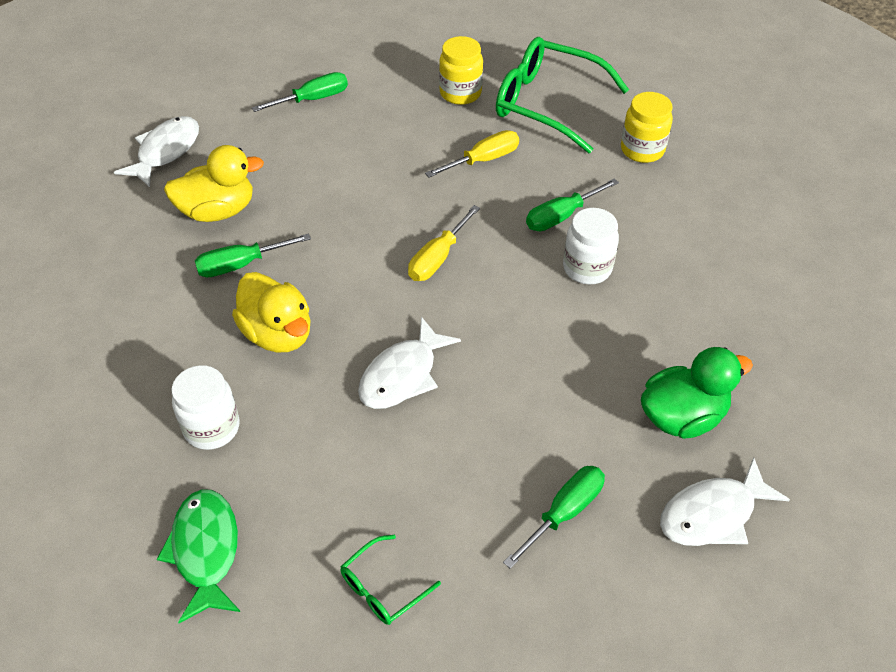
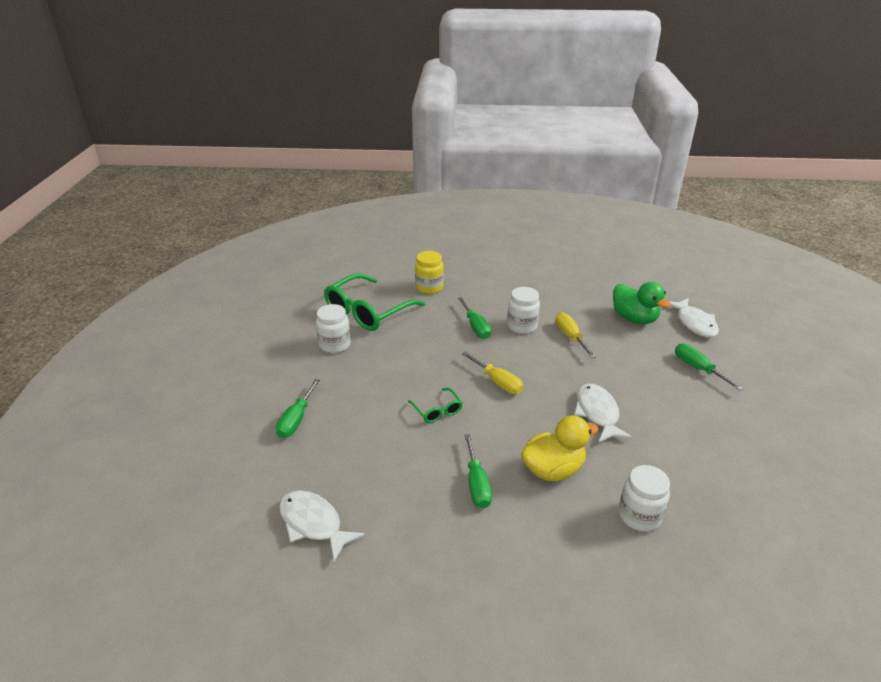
camera: 75 degrees left, 15 degrees down
(205, 551) = (744, 528): green fish -> none
(218, 211) = (409, 493): yellow duck -> none
(313, 99) = (296, 419): green screwdriver -> green screwdriver turned 150 degrees counterclockwise
(382, 588) = (757, 445): green glasses -> green glasses (437, 411)
(402, 375) = (597, 413): white fish -> white fish turned 150 degrees counterclockwise
(460, 93) = (335, 345): yellow jar -> white jar
(483, 160) = (410, 347): yellow screwdriver -> yellow screwdriver (570, 337)
(682, 416) = (634, 319): green duck -> green duck turned 150 degrees clockwise

